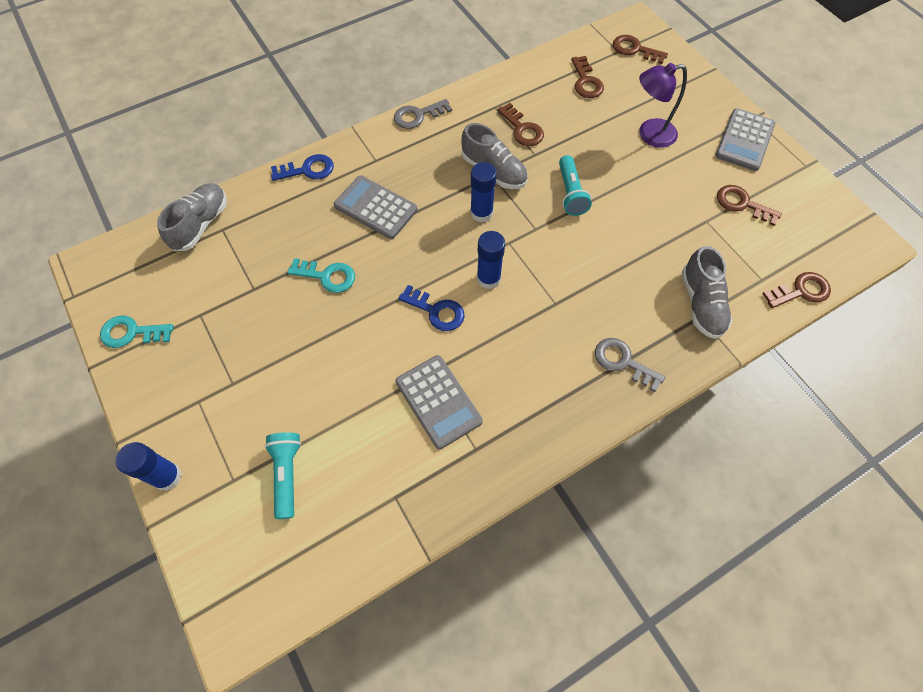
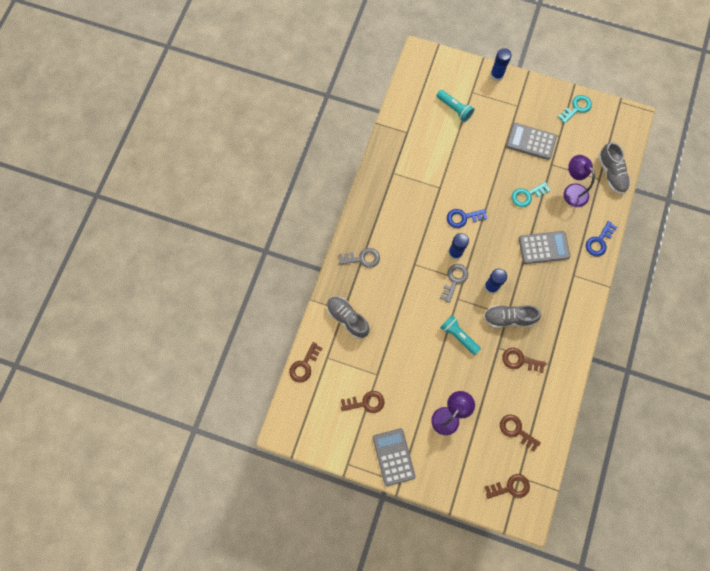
camera: 140 degrees right, 10 degrees up
(269, 240) = (572, 191): none -> purple lamp
(418, 116) = (582, 323): grey key -> grey key (454, 280)
(438, 401) = (424, 179): grey calculator -> grey calculator (531, 141)

